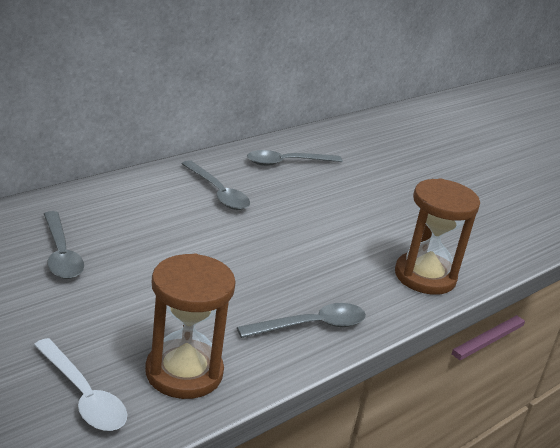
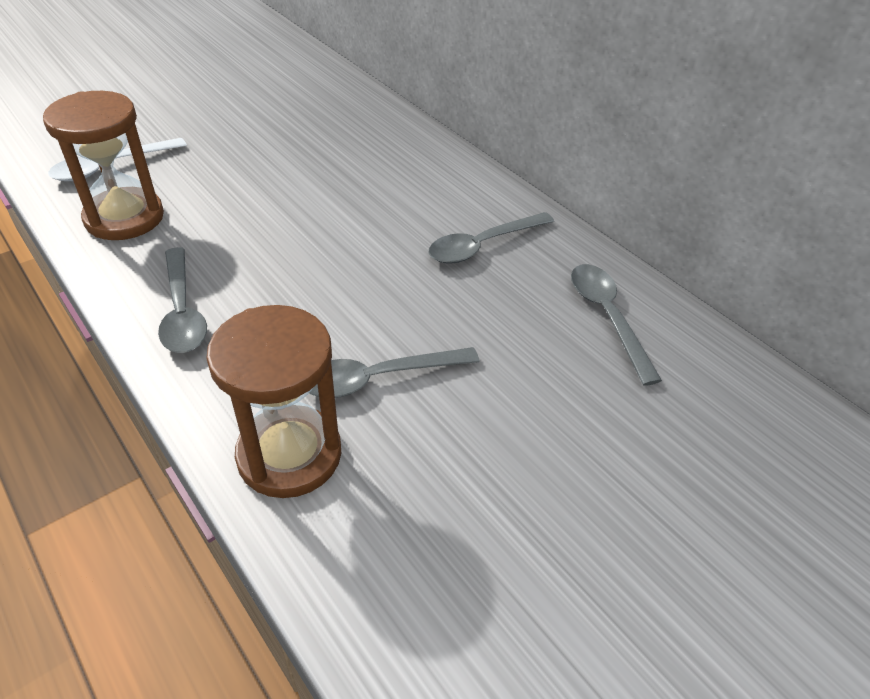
camera: 95 degrees right, 15 degrees up
(61, 254) = (325, 145): grey spoon -> grey spoon (379, 378)

